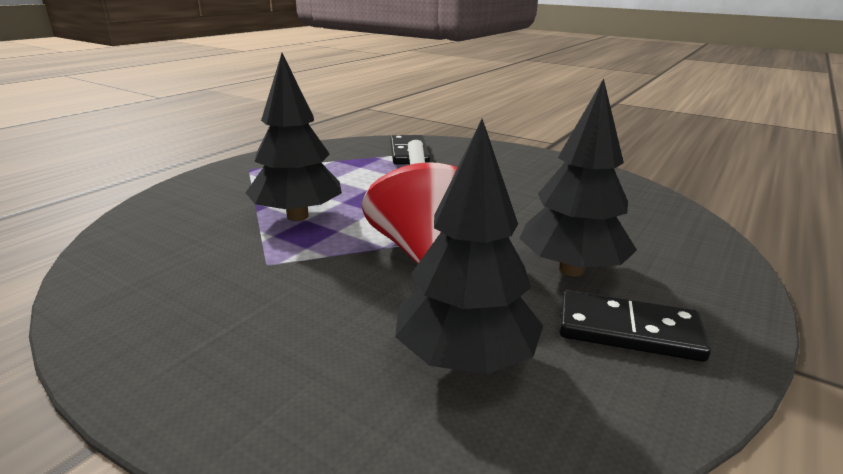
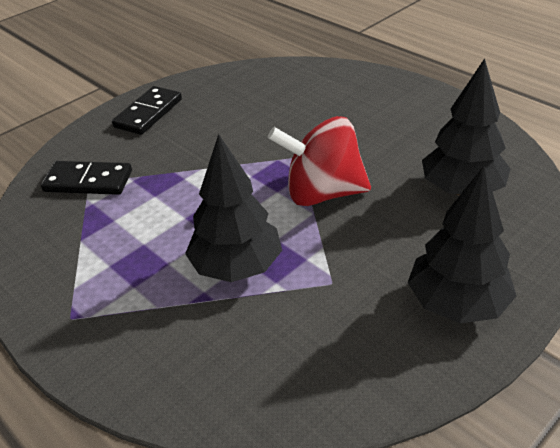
camera: 75 degrees left, 15 degrees up
(571, 269) = (364, 131): black tree -> black tree (456, 303)
(628, 330) = (434, 127): black domino -> black domino (148, 113)

